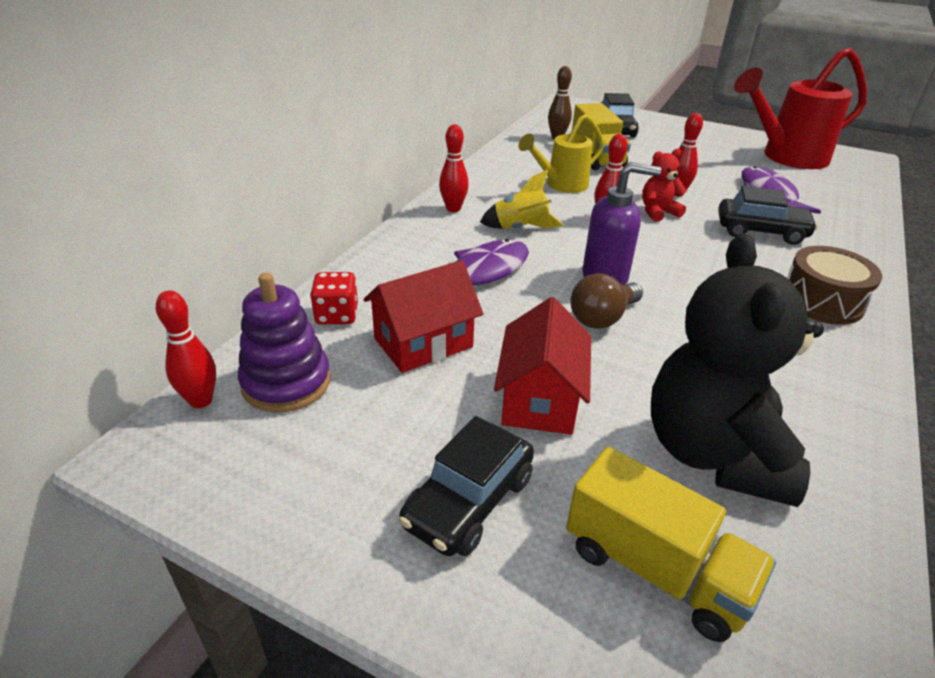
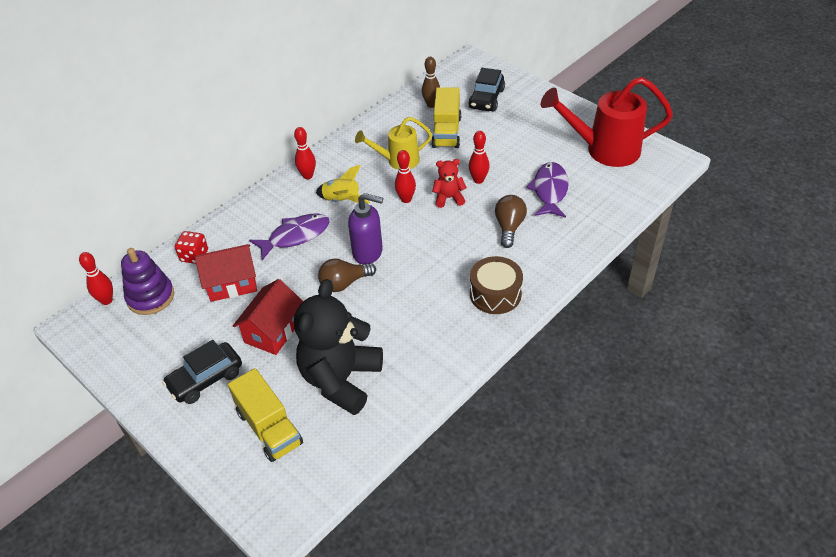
camera: 20 degrees right, 10 degrees up
(761, 231) = (509, 227): black car -> brown light bulb

